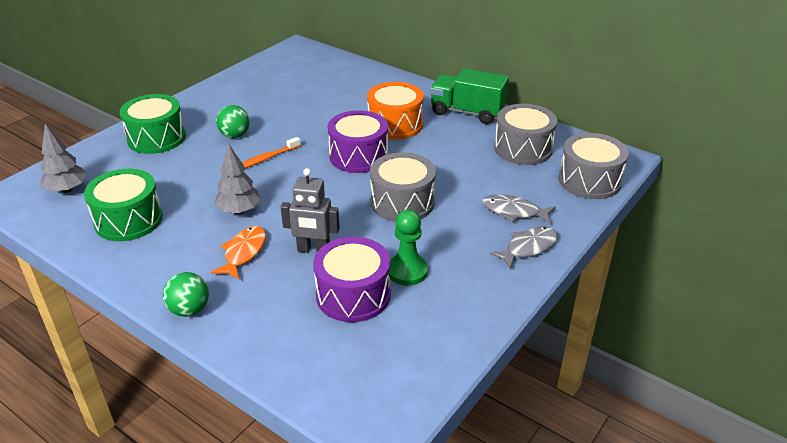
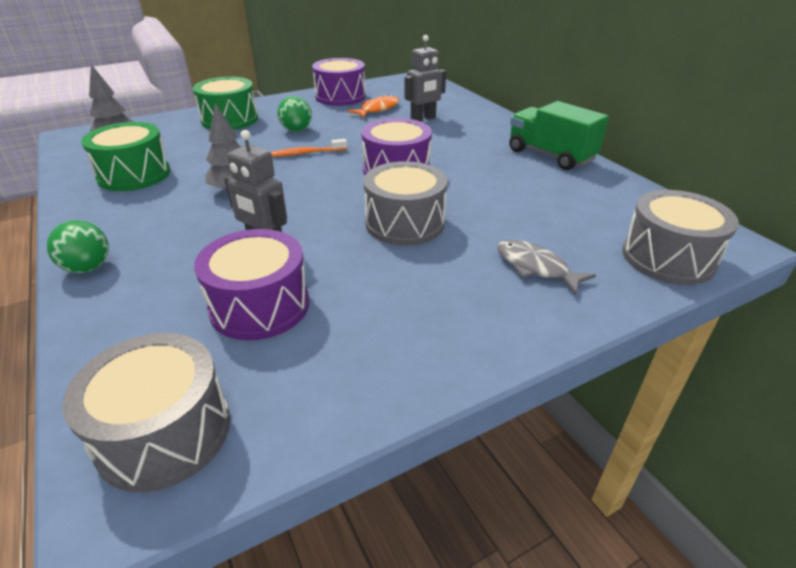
camera: 25 degrees right, 0 degrees up
(241, 86) = (340, 97): none -> purple drum
(243, 252) = (197, 228): orange fish -> orange fish (377, 109)
(339, 97) = (423, 119): none -> grey robot
(395, 125) = (459, 151): orange drum -> none
(407, 271) = (345, 298): green pawn -> none
(523, 148) = (595, 203): grey drum -> grey drum (164, 433)
(528, 247) = (525, 316): grey fish -> none

